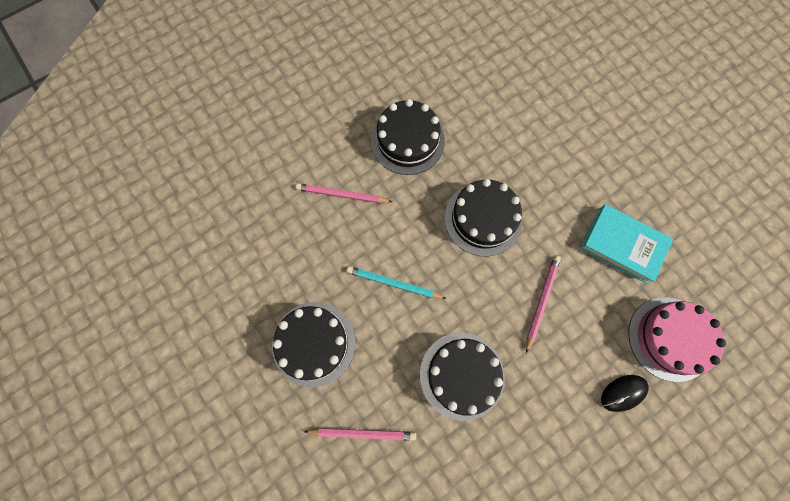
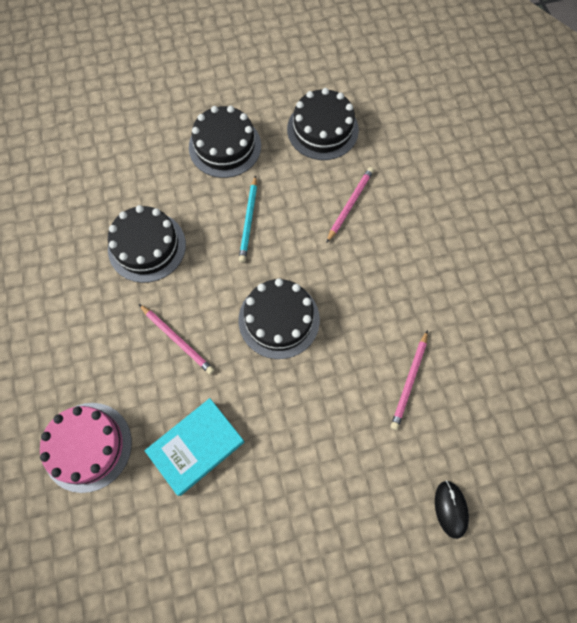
camera: 110 degrees right, 5 degrees down
(362, 433) = (140, 160): pink pencil -> pink pencil (409, 381)
(394, 283) = (248, 220): turquoise pencil -> turquoise pencil turned 150 degrees clockwise
(407, 140) = (388, 280): black cake -> black cake (322, 129)
(623, 393) = (65, 376): black mouse -> black mouse (450, 509)

